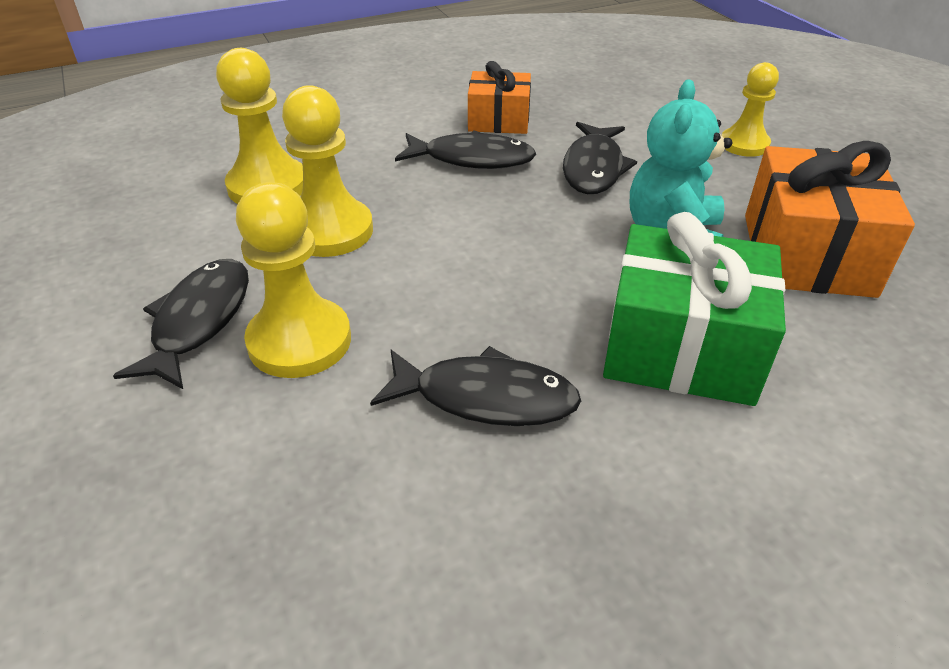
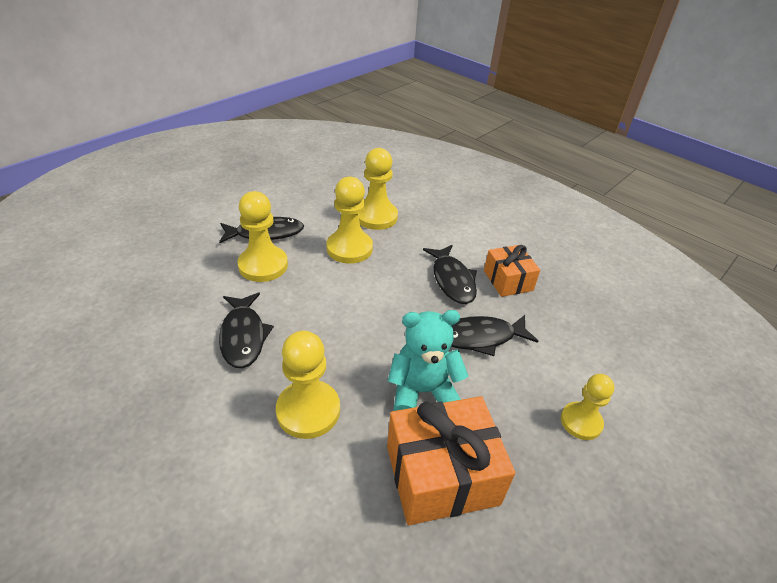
camera: 65 degrees right, 0 degrees up
(681, 348) = (308, 410): green gift -> yellow pawn

